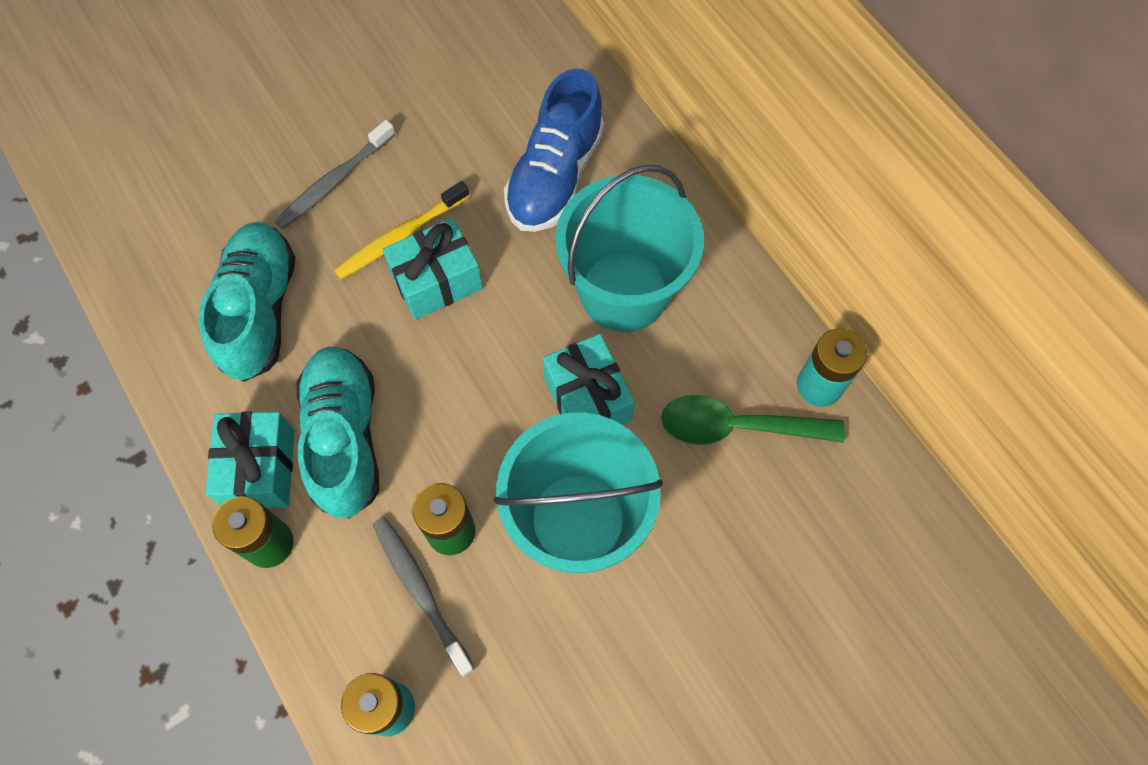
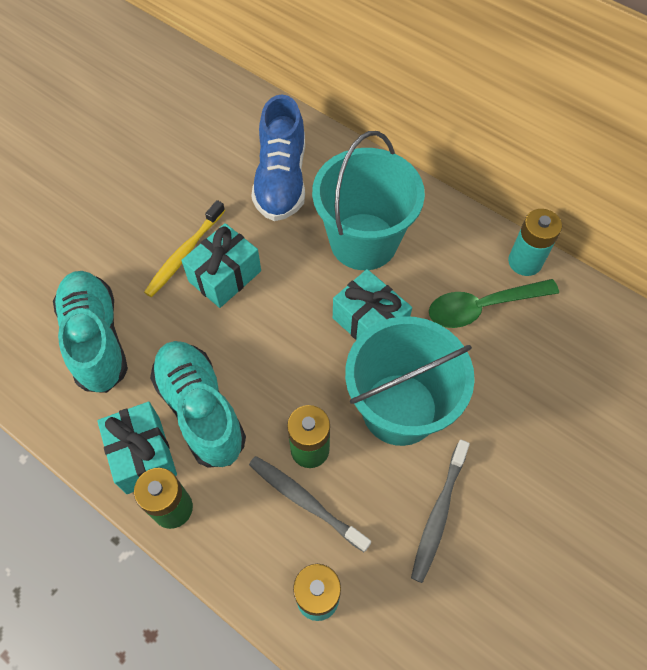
camera: 20 degrees left, 5 degrees down
(335, 181) = (118, 230): grey toothbrush -> grey toothbrush (439, 513)

